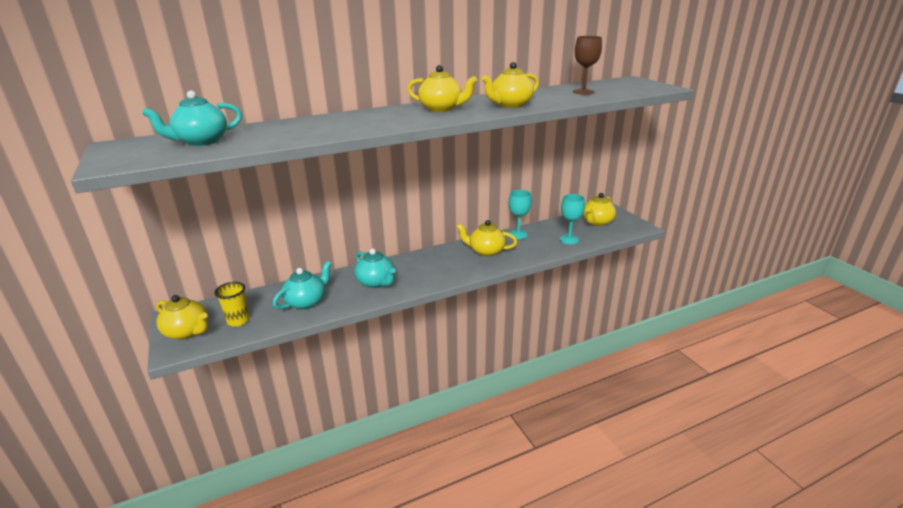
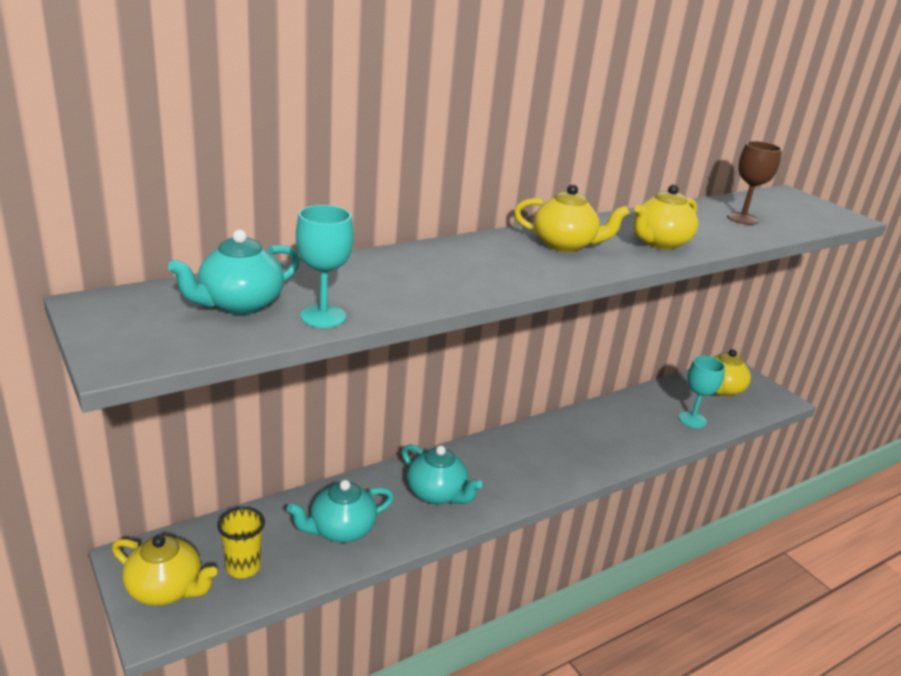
camera: 10 degrees left, 0 degrees up
(306, 302) = (341, 530): turquoise teapot -> turquoise teapot turned 150 degrees counterclockwise
(486, 251) = (581, 438): yellow teapot -> none
(518, 234) = (617, 408): turquoise goblet -> turquoise goblet (323, 316)

